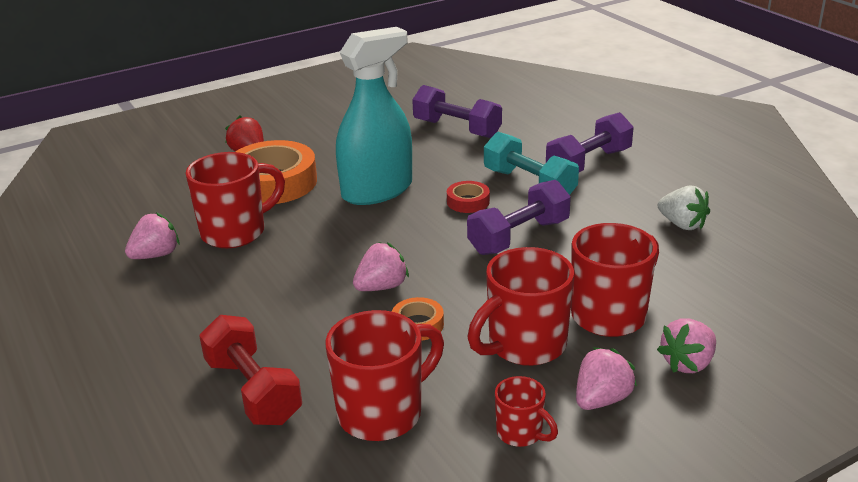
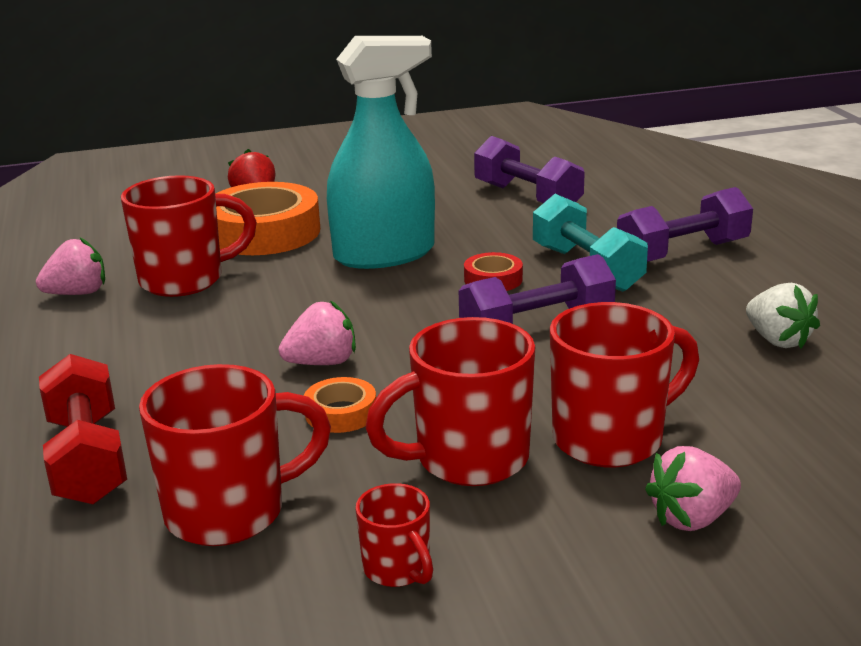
camera: 15 degrees right, 5 degrees down
(601, 399) = (537, 545): pink strawberry -> none

